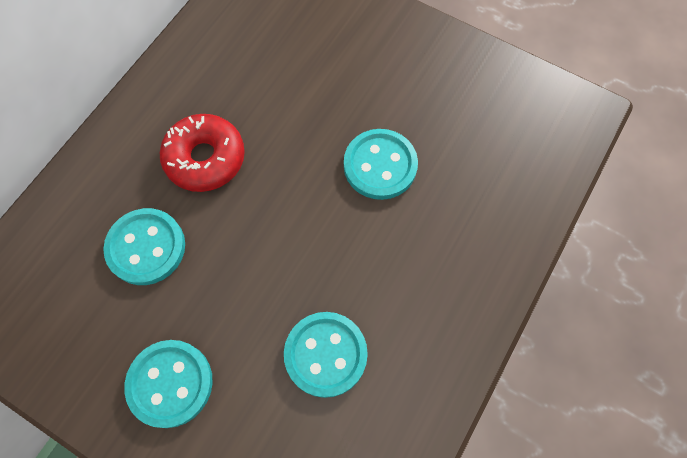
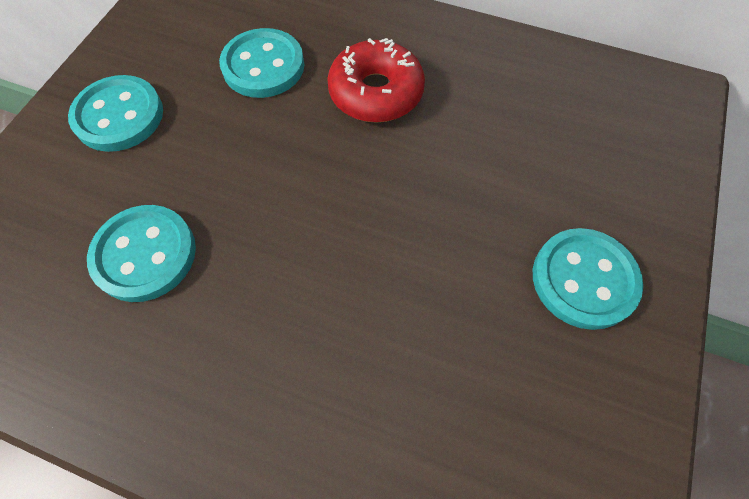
camera: 80 degrees right, 5 degrees down
(380, 165) = (408, 279): turquoise button -> turquoise button (583, 279)

